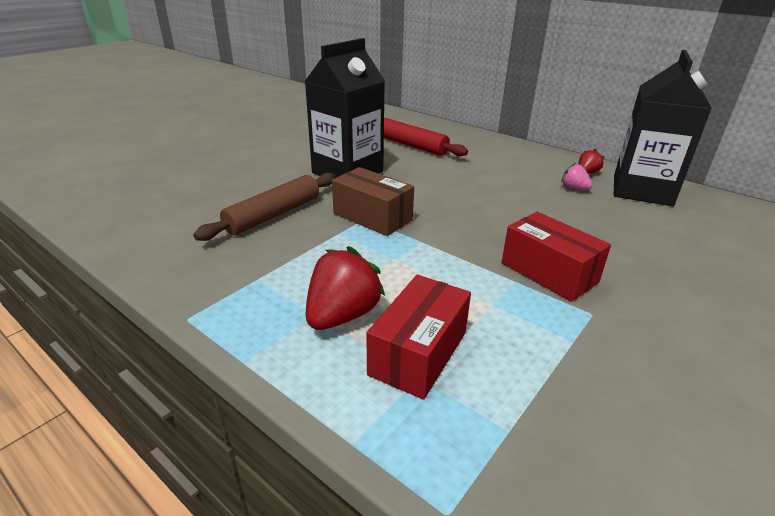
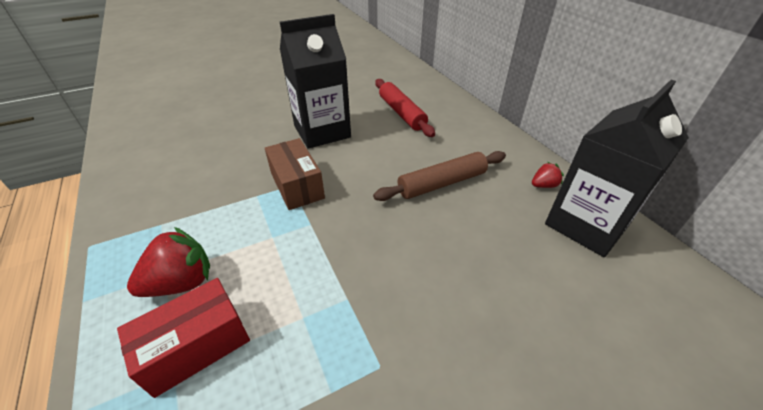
camera: 25 degrees right, 10 degrees up
(273, 215) = (229, 163): brown rolling pin -> brown rolling pin (442, 183)
(548, 272) = (386, 299): red box -> none
(574, 188) = (510, 202): pink strawberry -> none

